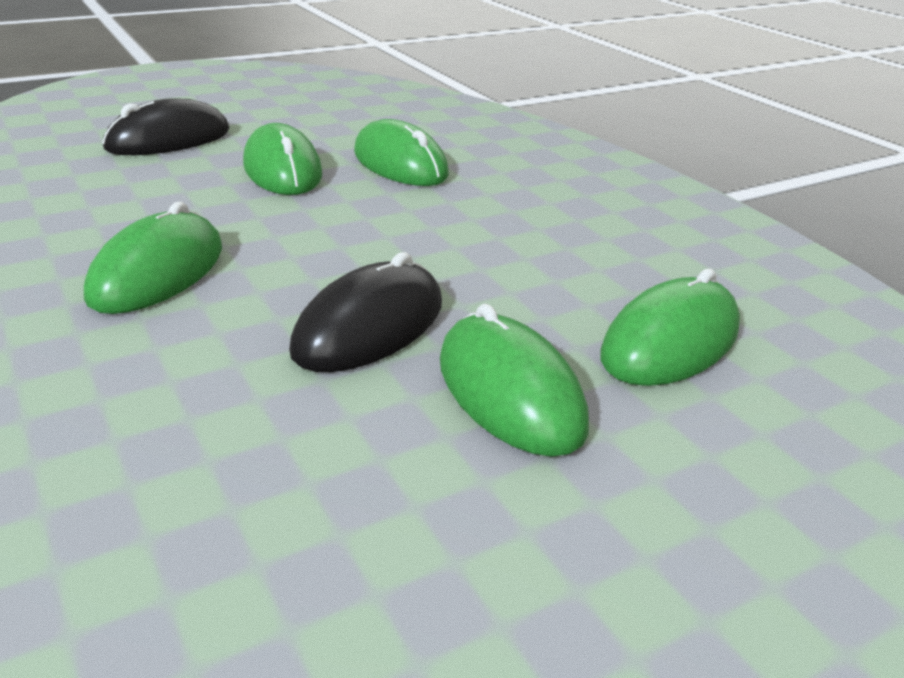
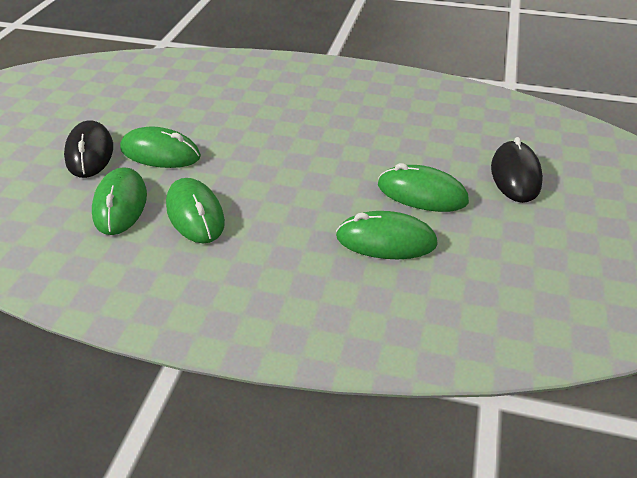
camera: 135 degrees right, 10 degrees up
(158, 272) = (338, 122): green mouse -> green mouse (195, 214)
(369, 327) = (235, 147): black mouse -> black mouse (90, 153)

